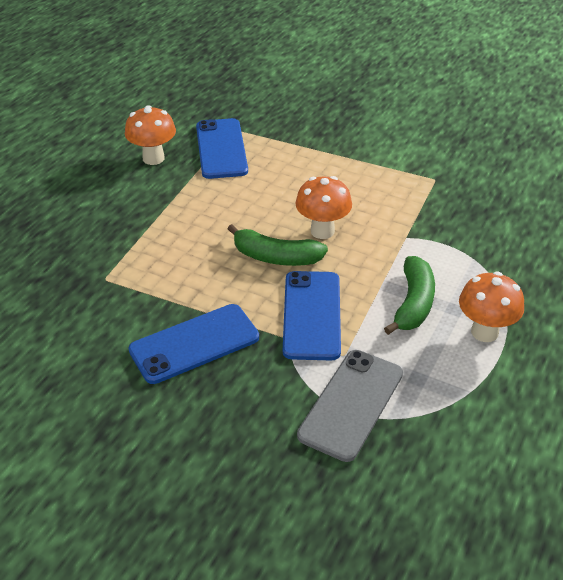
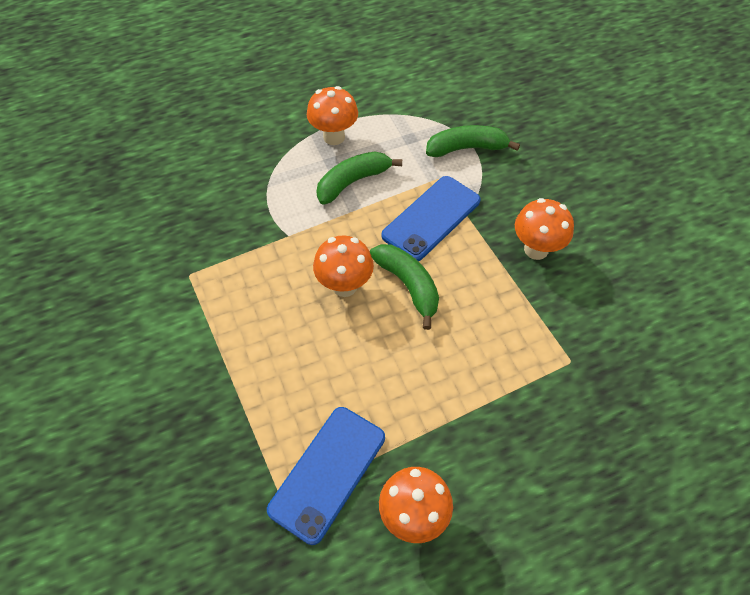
camera: 140 degrees left, 15 degrees up
(194, 344) = (536, 249): blue phone -> orange mushroom
(351, 404) = (467, 148): grey phone -> green banana

